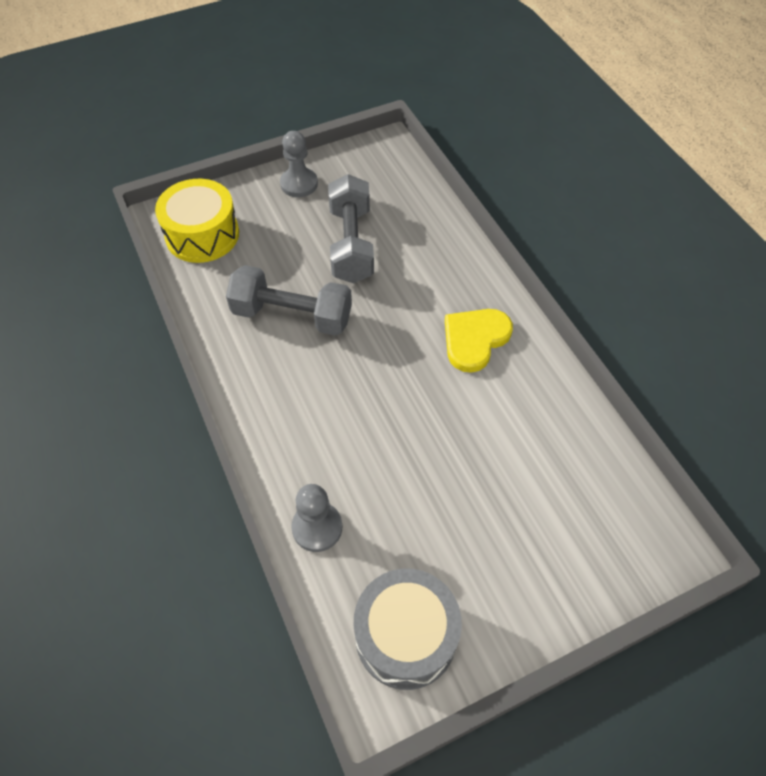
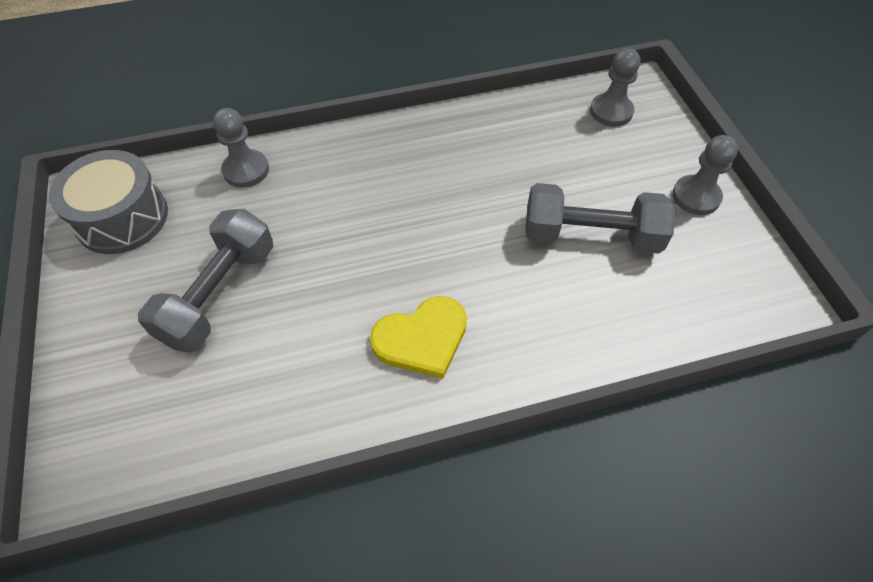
camera: 100 degrees right, 0 degrees up
(202, 235) = (611, 111): yellow drum -> grey pawn
(292, 315) = (489, 173): grey dumbbell -> grey dumbbell (219, 294)
(475, 339) = (422, 339): yellow heart -> yellow heart turned 105 degrees clockwise

